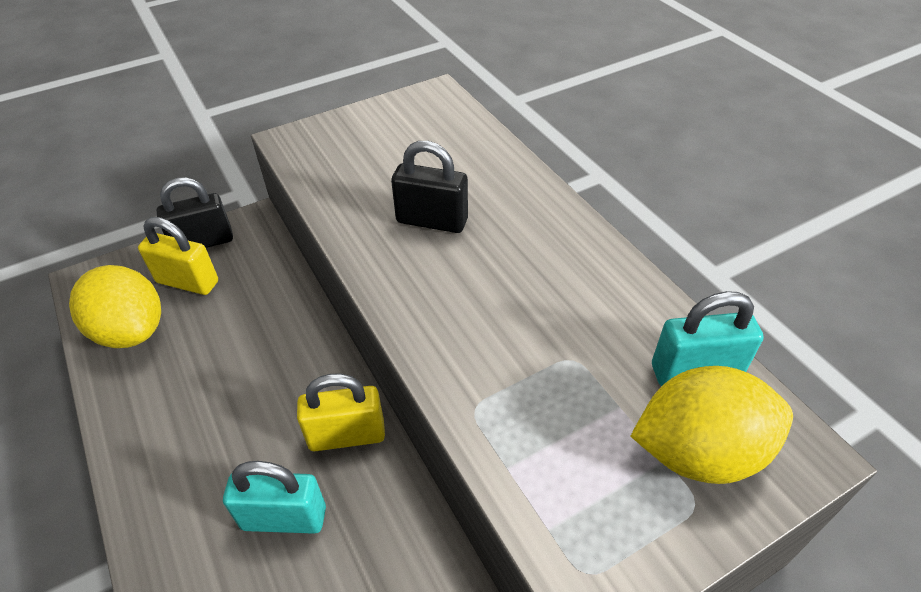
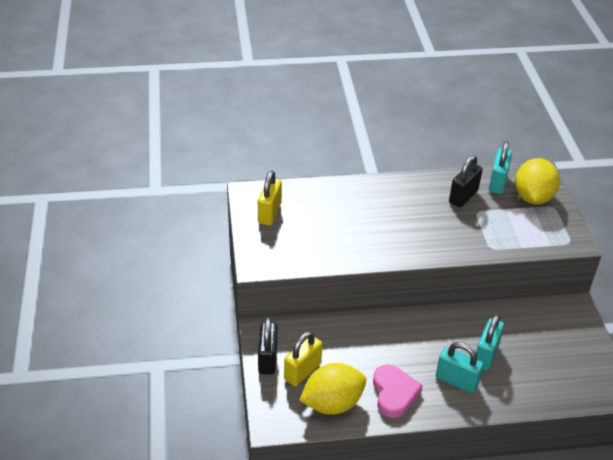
camera: 70 degrees left, 5 degrees down
(162, 399) = (394, 393): none -> pink heart
(208, 483) = (456, 380): none -> turquoise padlock
(347, 435) = (449, 323): yellow padlock -> yellow padlock (269, 213)
(432, 221) = (367, 227): black padlock -> black padlock (463, 196)

